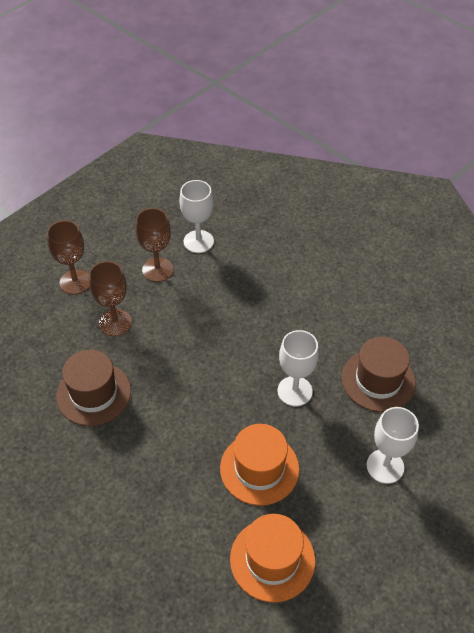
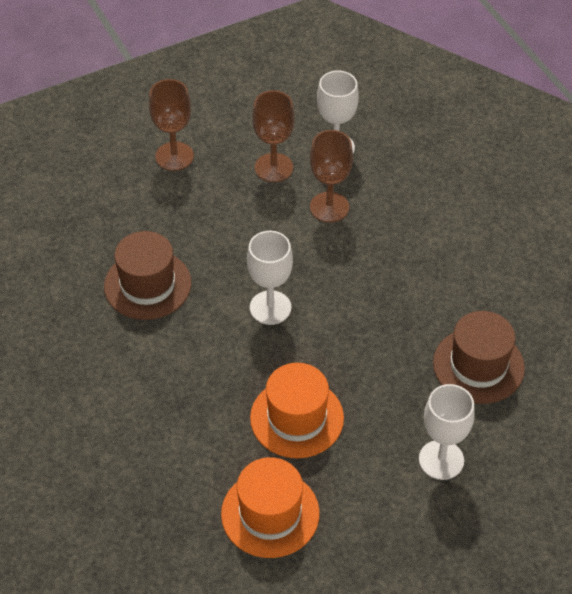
camera: 20 degrees right, 0 degrees up
(115, 323) = (201, 214): brown goblet -> brown goblet (329, 207)
(294, 391) = (374, 348): white goblet -> white goblet (270, 307)

